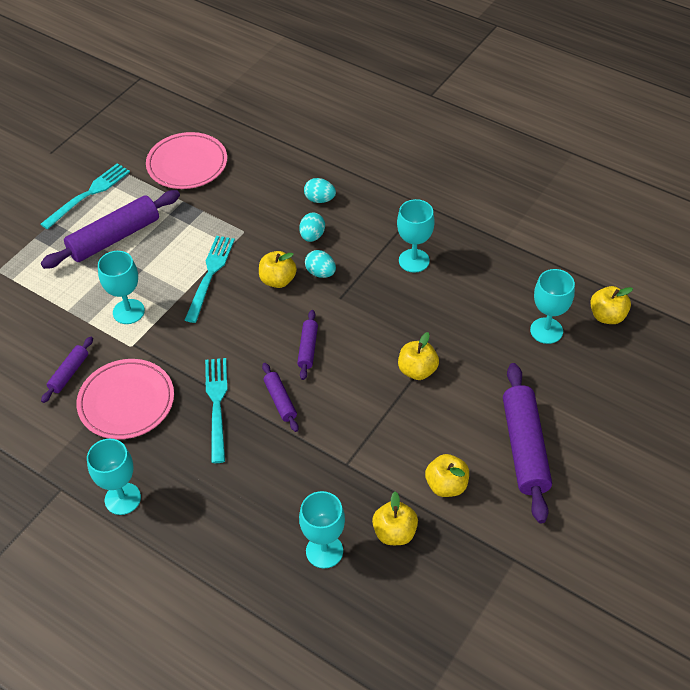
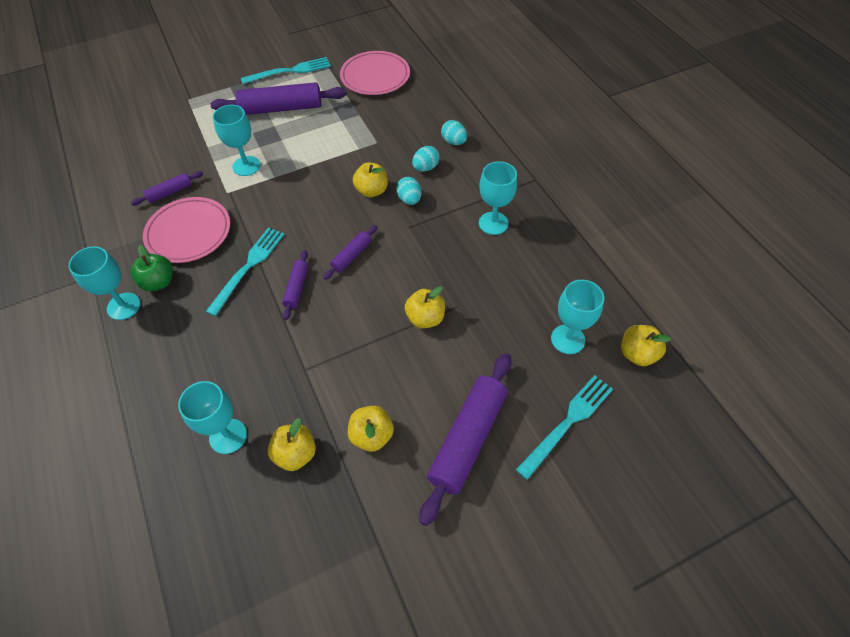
camera: 30 degrees right, 5 degrees up
(138, 460) = (159, 282): none -> green apple
(210, 275) = (325, 164): turquoise fork -> turquoise fork (568, 422)

